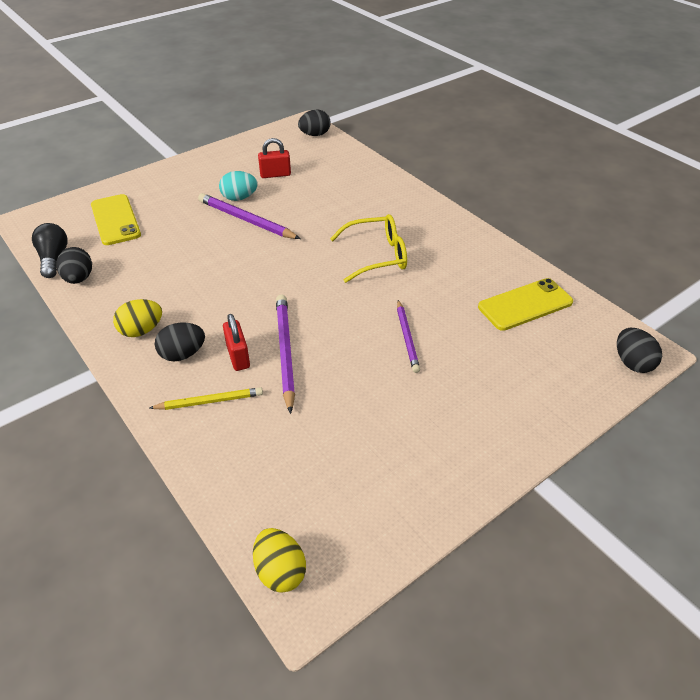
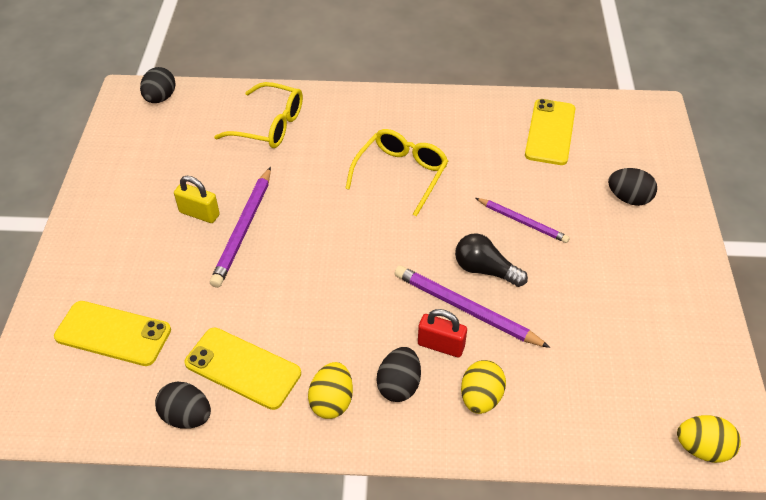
camera: 50 degrees left, 5 degrees up
(54, 259) = (122, 424): black light bulb -> black light bulb (485, 270)
(134, 280) = (243, 368): none -> yellow phone
(209, 401) = (480, 397): yellow pencil -> yellow egg
(239, 198) = (199, 213): turquoise egg -> yellow padlock
(246, 220) = (243, 229): purple pencil -> purple pencil turned 60 degrees counterclockwise
(275, 174) = (193, 165): red padlock -> none
(347, 182) = (270, 125): none -> yellow glasses
(632, 363) = (658, 124): black egg -> black egg (628, 198)

